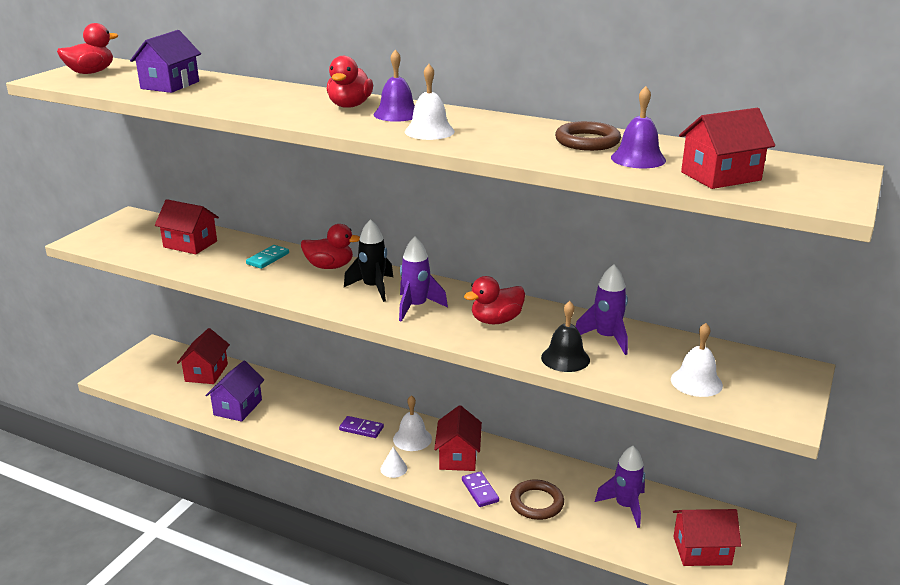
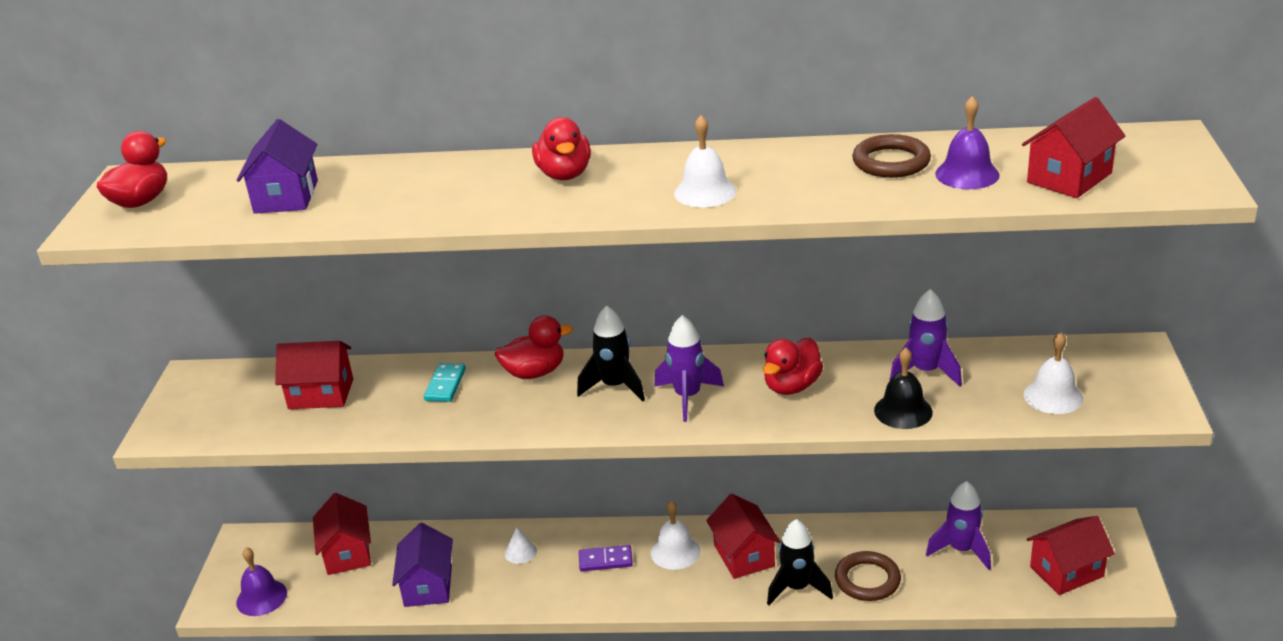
camera: 20 degrees left, 5 degrees up
(393, 468) = (681, 596): white cone -> white cone (520, 552)
(397, 114) = (636, 174): purple bell -> purple bell (261, 597)
(480, 491) = (797, 588): purple domino -> black rocket

